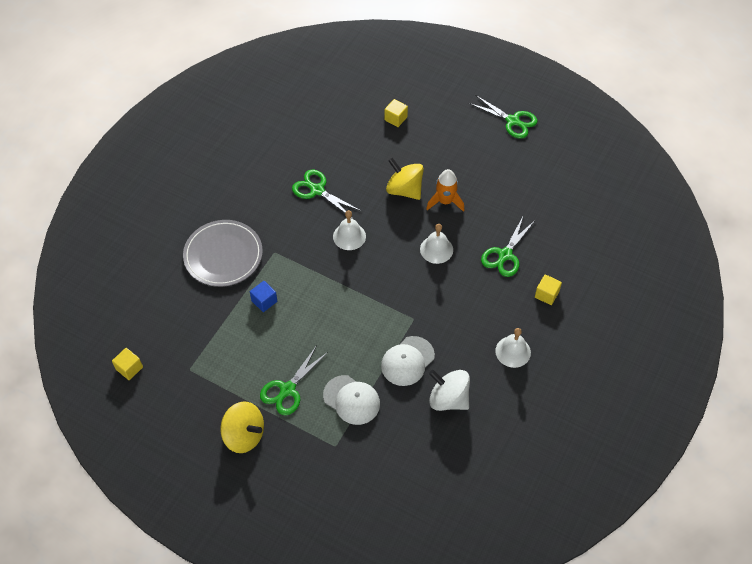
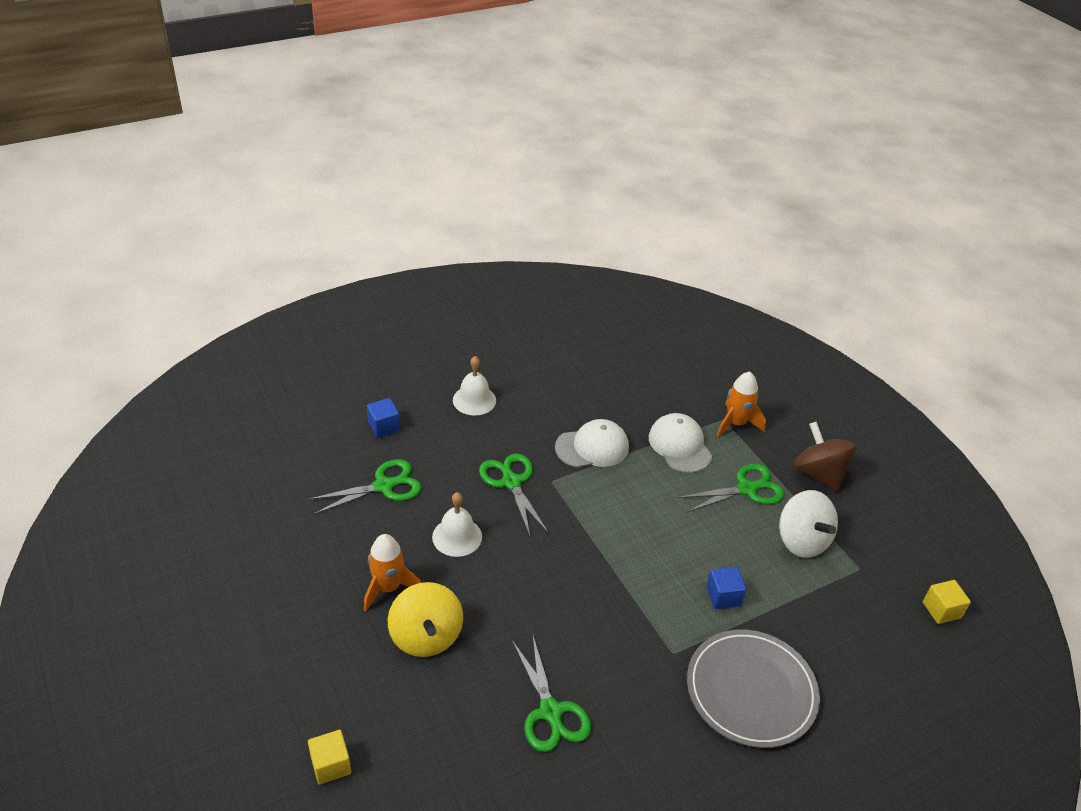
camera: 150 degrees left, 15 degrees down
(244, 435) = (819, 474): yellow spinning top -> brown spinning top
(324, 447) = (736, 423): none -> orange rocket
(349, 236) = (554, 616): white bell -> none
(448, 399) = (577, 398): white spinning top -> white spinning top (802, 541)
(512, 121) = (173, 647): green scissors -> green scissors (511, 482)
(546, 294) = (384, 426): yellow cube -> blue cube

